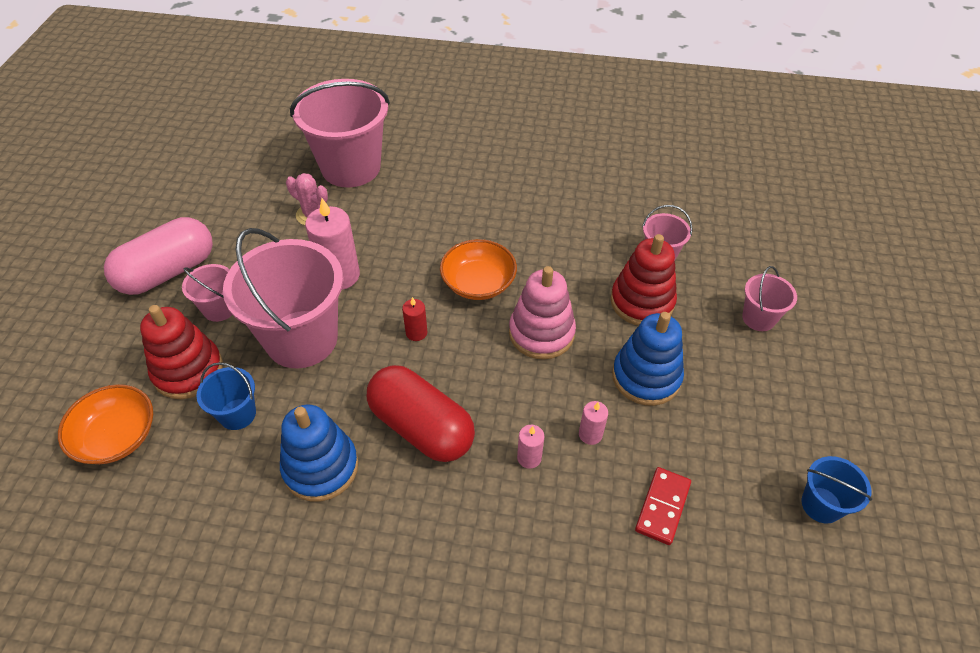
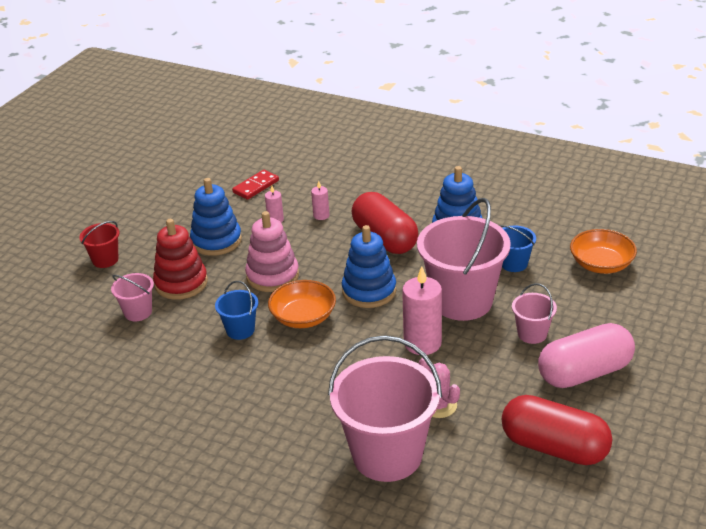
camera: 160 degrees left, 15 degrees down
(188, 371) = (554, 294): red stacking toy -> none
(207, 197) = (554, 447): none -> red capsule
(416, 332) = (369, 291): red candle -> blue stacking toy
(758, 318) = (105, 260): pink bucket -> red bucket
(821, 505) = (167, 175): blue bucket -> blue bucket (240, 330)

